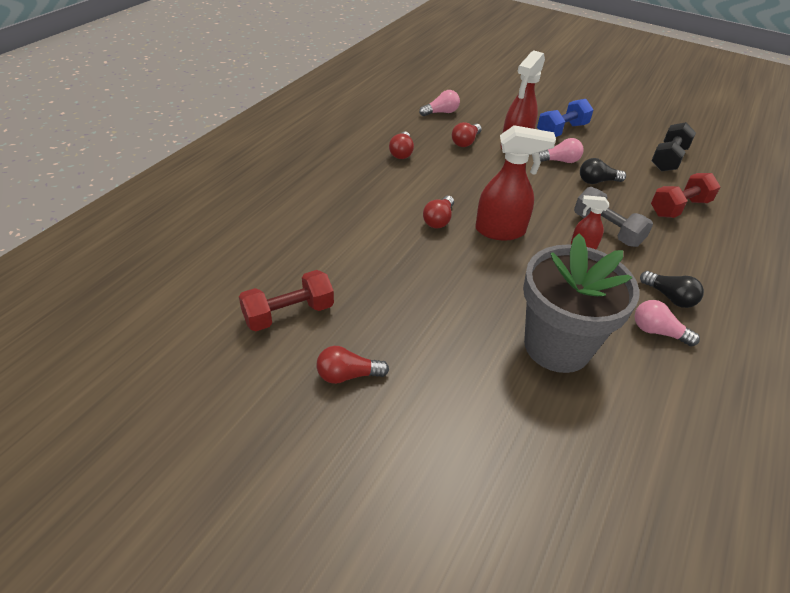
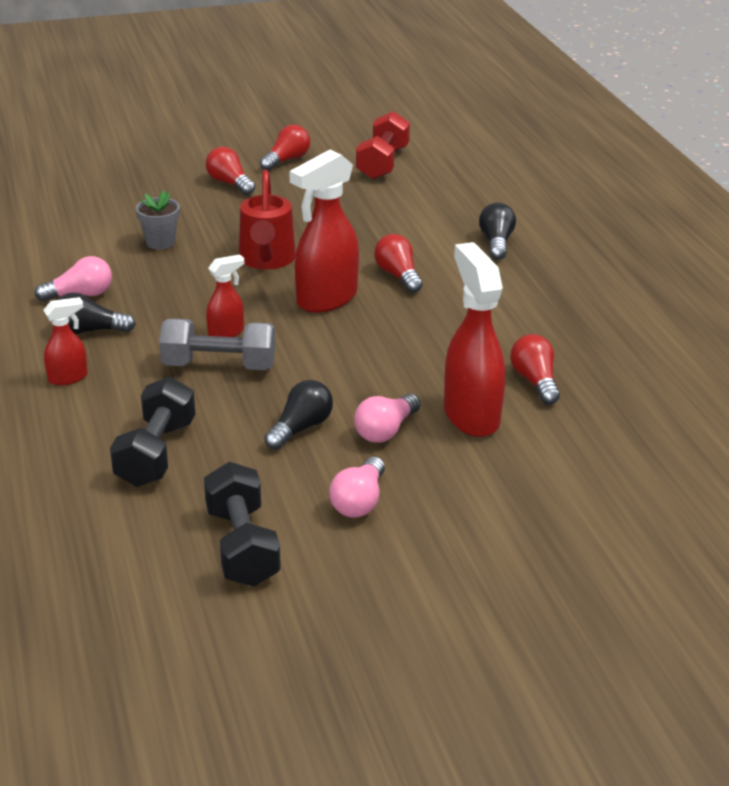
camera: 135 degrees right, 10 degrees down
(350, 204) = (496, 243): none -> black light bulb
(401, 153) = (566, 319): red light bulb -> red light bulb (230, 183)
(441, 112) = (649, 409): pink light bulb -> pink light bulb (359, 501)
(500, 280) = (266, 260): none -> red watering can
(557, 346) = (160, 242): grey flower pot -> grey flower pot, size x0.40
(561, 131) = (457, 494): blue dumbbell -> none
(679, 208) = (156, 453): red dumbbell -> black dumbbell
(703, 272) = (68, 378): none -> red spray bottle

